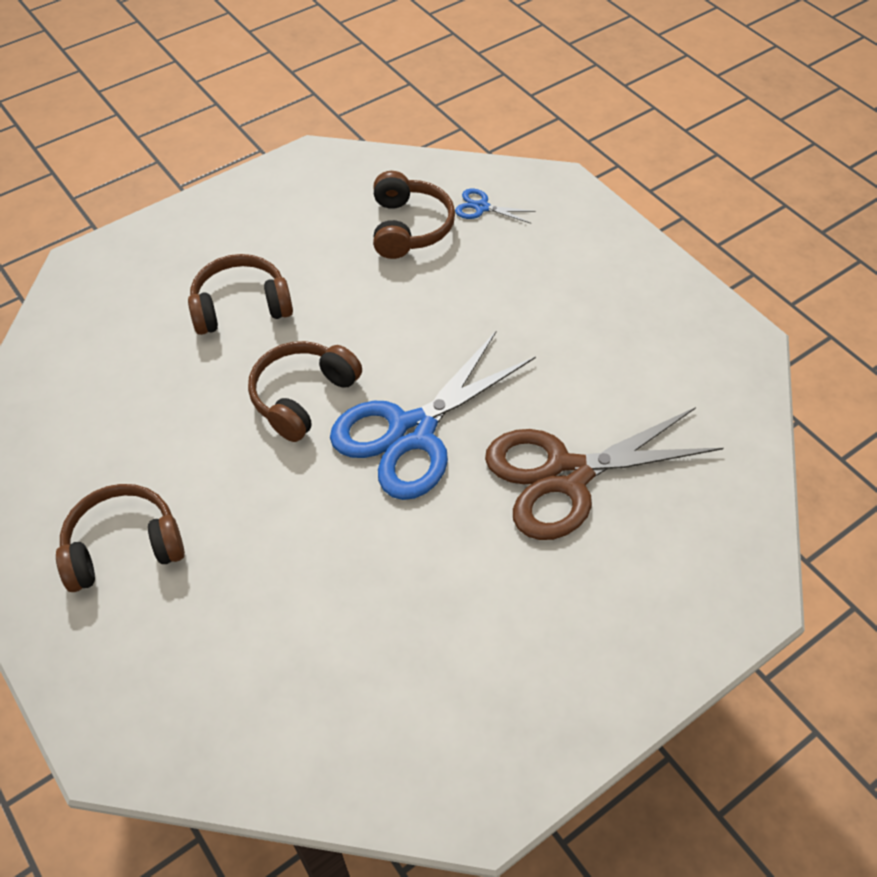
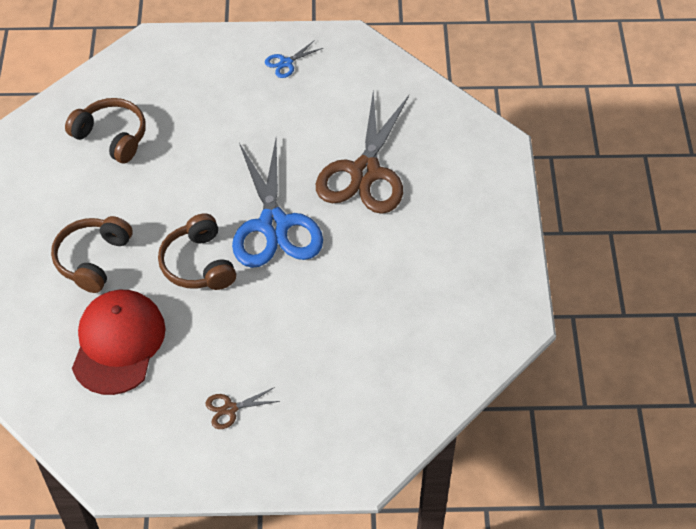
camera: 55 degrees left, 0 degrees up
(123, 546) = (230, 409): brown headphones -> brown scissors
(147, 391) = (118, 343): none -> red cap
(481, 207) = (132, 91): blue scissors -> blue scissors (286, 63)

